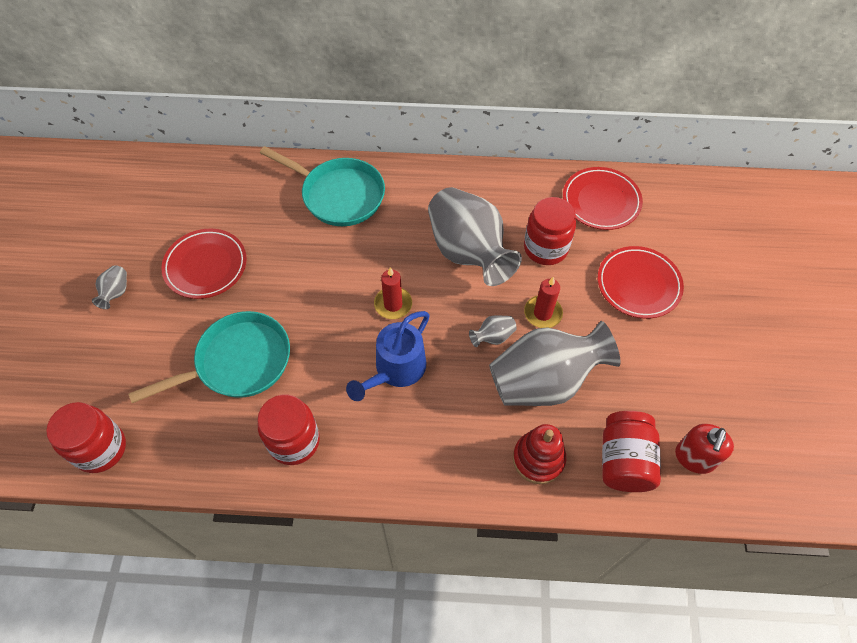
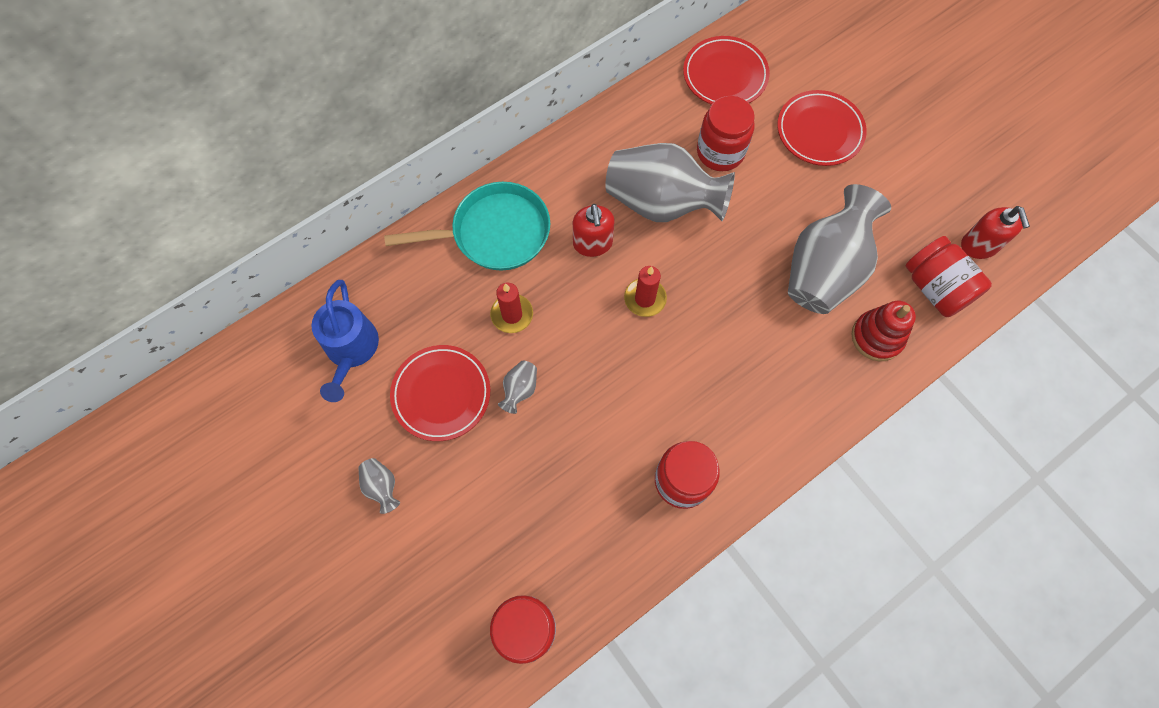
camera: 40 degrees left, 10 degrees up
(238, 362) = (565, 455): turquoise pan -> none
(394, 245) = (592, 243): none -> red soap dispenser
(395, 370) = (703, 354): blue watering can -> blue watering can (351, 351)
(493, 337) = (752, 264): grey vase -> grey vase (520, 390)
(542, 313) = (770, 212): red candle -> red candle (512, 314)

